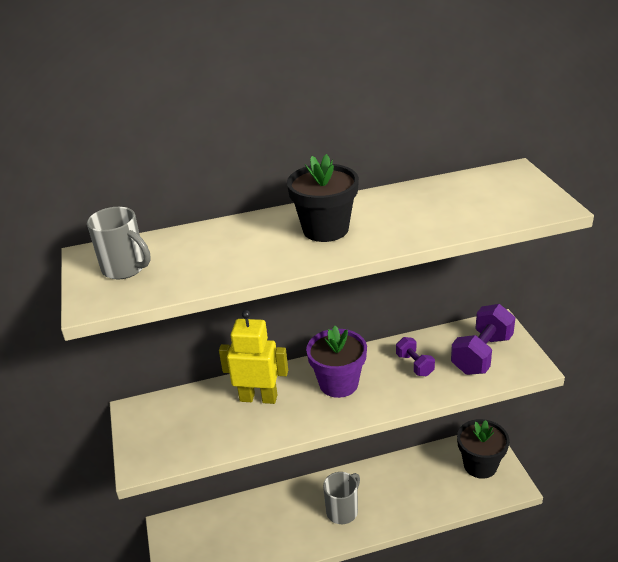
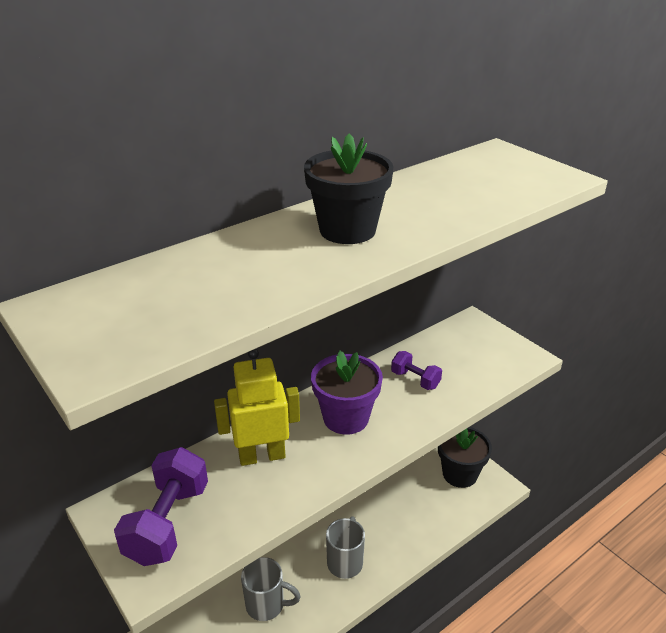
camera: 25 degrees left, 0 degrees up
(125, 269) = (115, 315): grey mug -> grey mug (267, 605)
(482, 354) = (475, 355): purple dumbbell -> purple dumbbell (168, 523)

